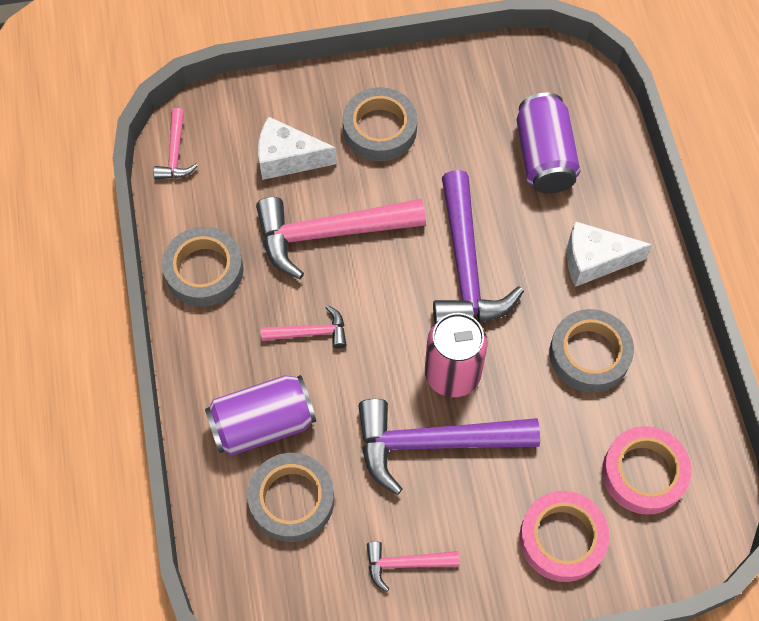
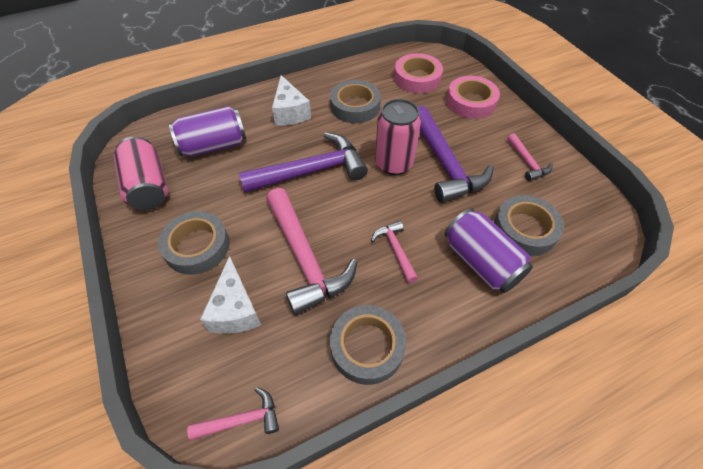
camera: 105 degrees left, 10 degrees down
(487, 83) = (148, 186): none -> pink can

